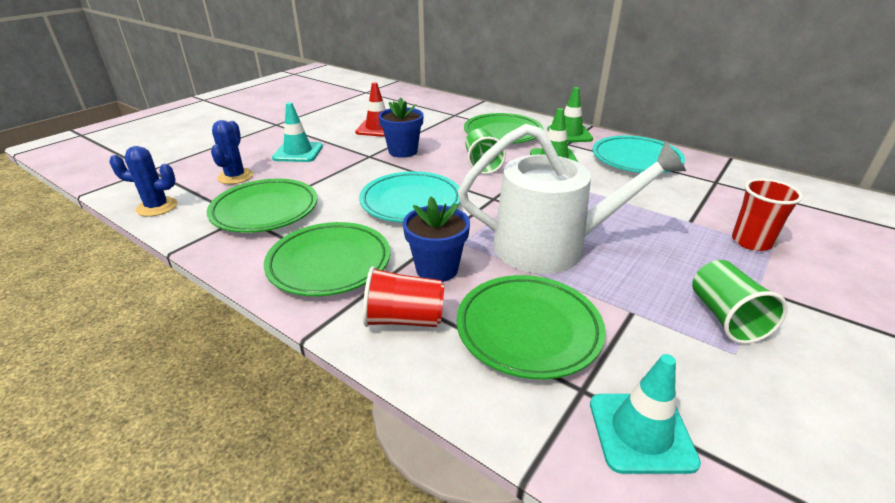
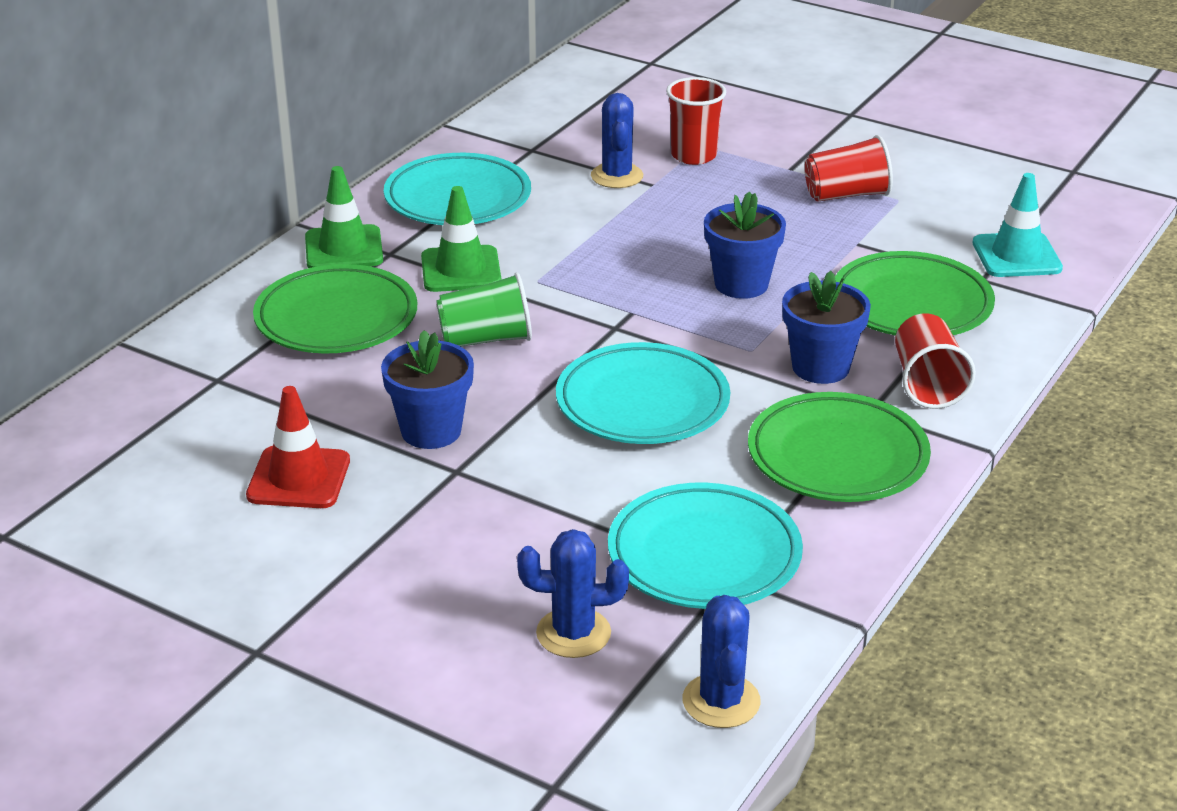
camera: 95 degrees left, 0 degrees up
(265, 210) = (704, 555): green plate -> turquoise plate
(298, 152) = (442, 572): turquoise traffic cone -> none
(551, 246) = (741, 284): white watering can -> blue flower pot
(695, 208) = (617, 176): none -> blue cactus
(725, 317) = (846, 195): green cup -> red cup

